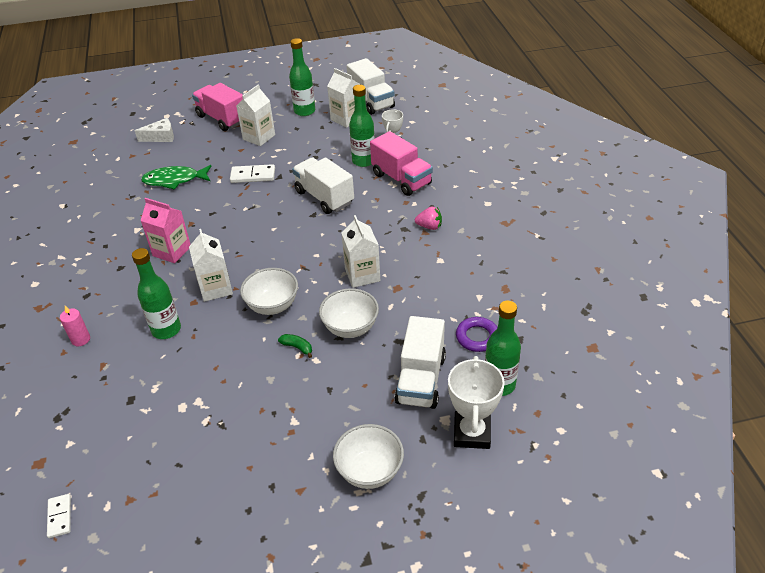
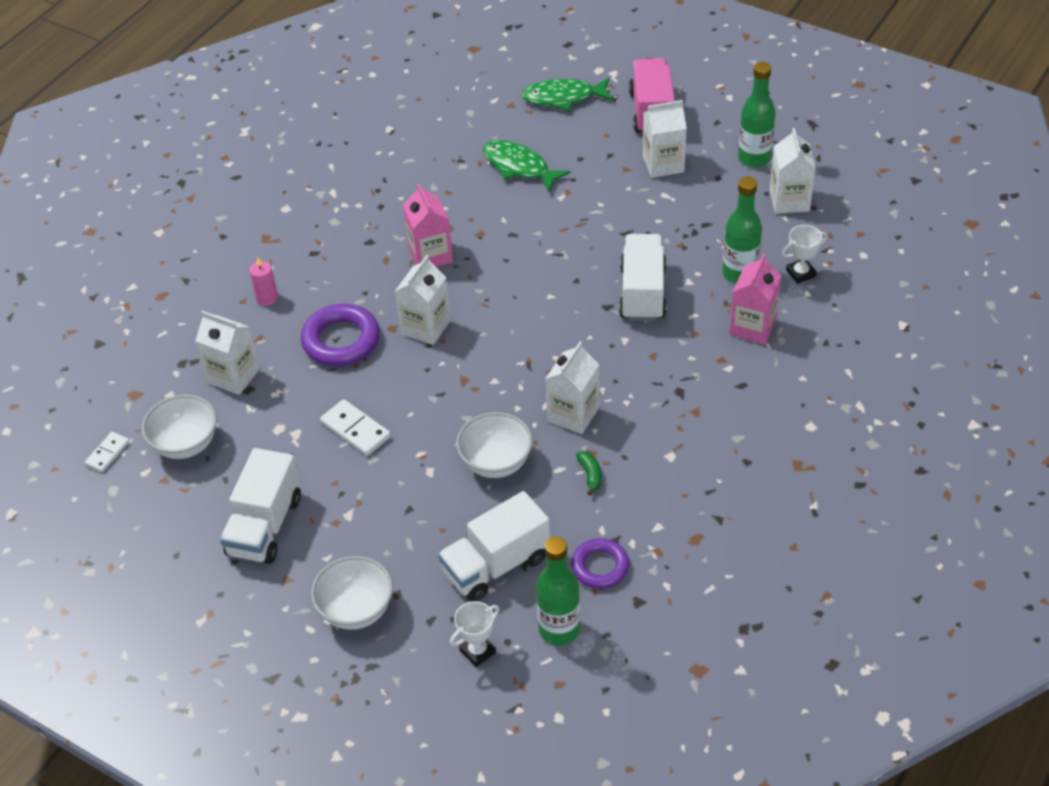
camera: 45 degrees right, 5 degrees up
(109, 399) = (233, 376): none -> white carton
(161, 137) = (563, 98): white cheese -> green fish
(166, 330) = (341, 341): green bottle -> purple ring
(253, 176) = (601, 213): white domino -> white domino (355, 430)
(272, 306) = (454, 385): white bowl -> white bowl (186, 444)
(297, 347) = (428, 446): green banana -> green banana (590, 475)
(371, 101) = (849, 193): white truck -> white truck (265, 526)
(401, 179) = (752, 327): pink truck -> pink carton
(429, 226) = (709, 408): pink strawberry -> none
(472, 433) = (477, 651): white trophy -> white trophy, size x0.60

